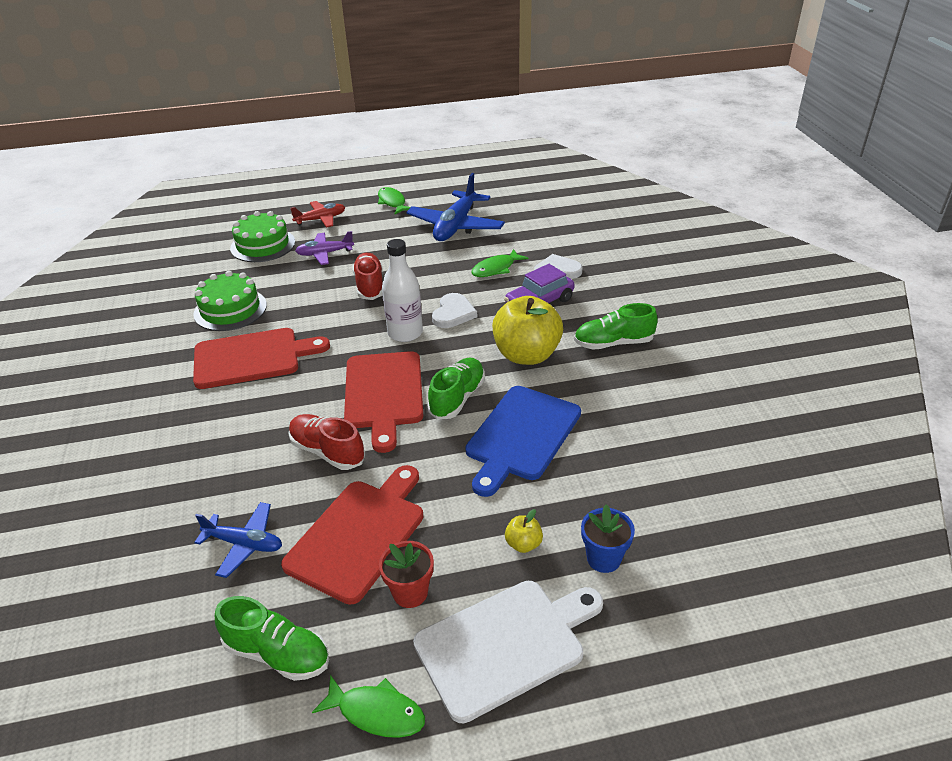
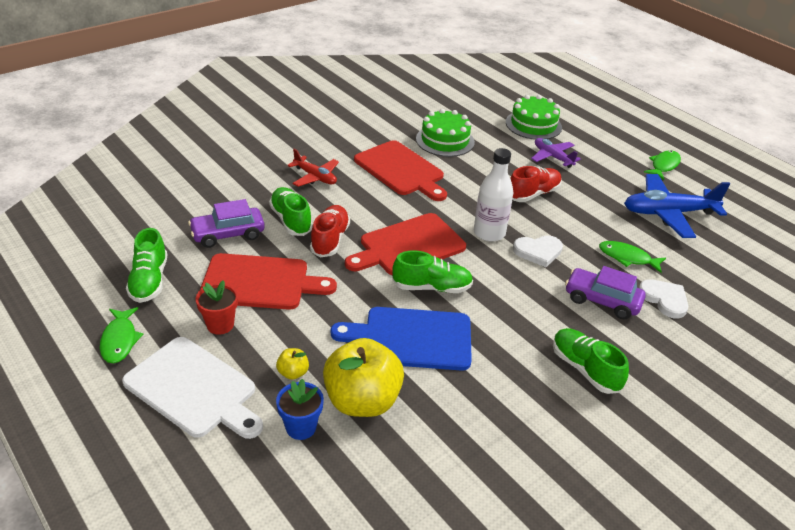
camera: 60 degrees right, 0 degrees up
(244, 544) = (228, 234): blue plane -> purple car
(265, 475) = (291, 220): none -> green shoe
(321, 219) = (596, 138): red plane -> red plane (315, 177)
(526, 355) = (519, 313): yellow apple -> yellow apple (362, 401)

